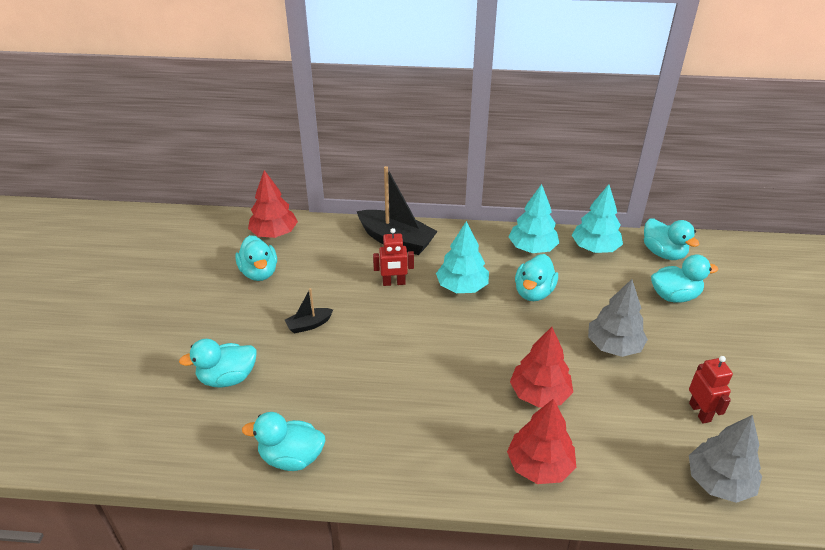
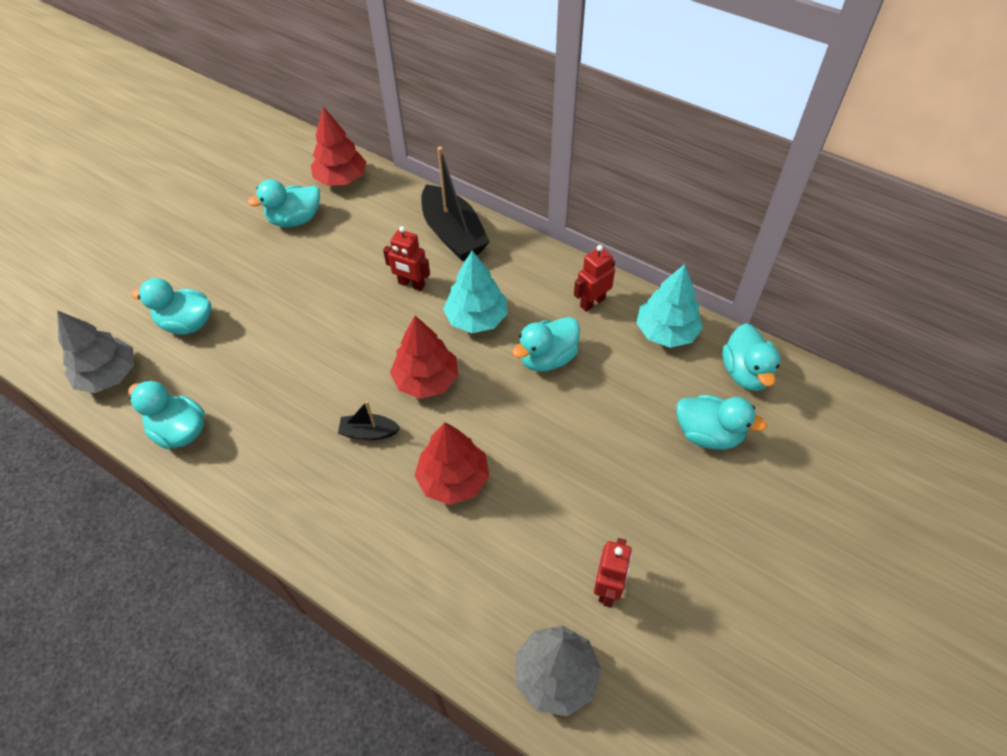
camera: 30 degrees right, 15 degrees up
(259, 272) = (295, 219): turquoise duck -> turquoise duck turned 60 degrees clockwise
(309, 325) = (296, 298): black boat -> black boat (369, 432)
(532, 248) = (592, 302): turquoise tree -> red robot
(539, 465) = (388, 556): red tree -> red tree (426, 380)
(614, 346) = (581, 462): grey tree -> grey tree (109, 375)

